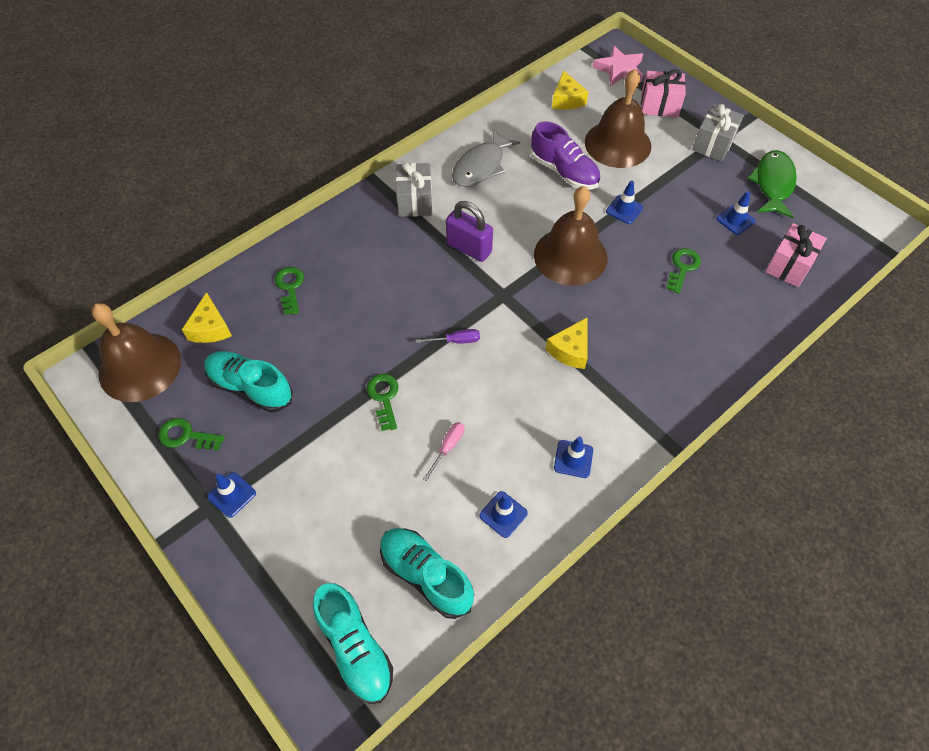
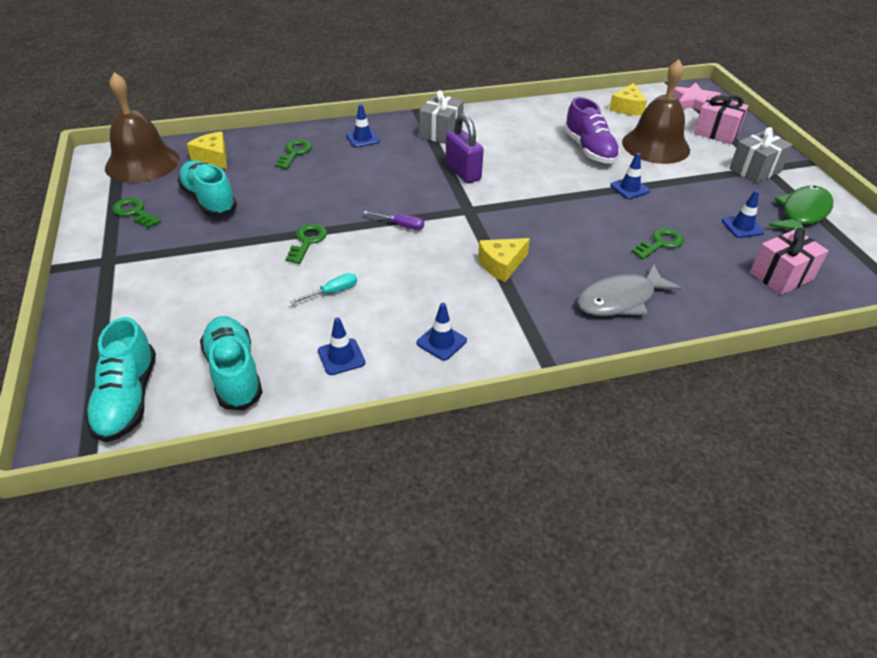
camera: 25 degrees right, 15 degrees down
(210, 328) = (213, 157): yellow cheese -> yellow cheese turned 120 degrees clockwise
(232, 495) = (132, 259): blue traffic cone -> blue traffic cone (362, 138)
(448, 447) = (332, 292): pink screwdriver -> turquoise screwdriver
(481, 166) = (515, 127): grey fish -> grey fish (620, 300)
(570, 256) = (552, 203): brown bell -> none

